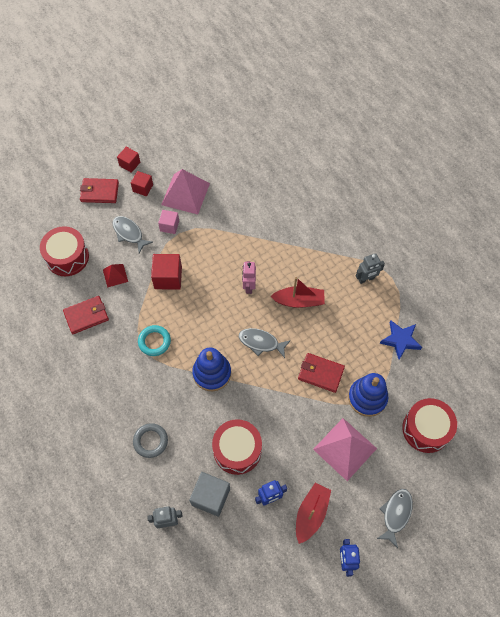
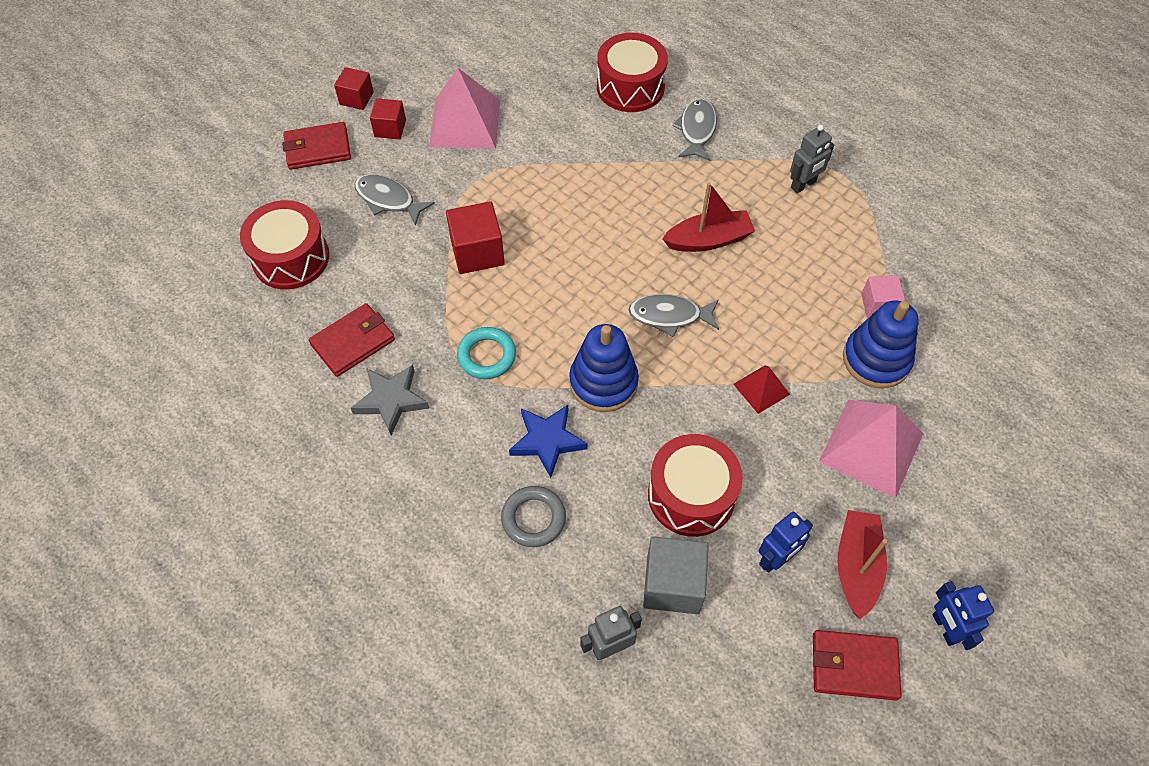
camera: 15 degrees left, 5 degrees down
(97, 355) = (391, 400): none -> grey star
(115, 275) = (384, 268): red pyramid -> red pyramid (761, 389)
(169, 226) = (454, 175): pink cube -> pink cube (878, 305)
(249, 286) = (618, 236): pink robot -> none
(320, 373) = (786, 340): red wallet -> red wallet (854, 666)
(395, 514) = (997, 530): grey fish -> grey fish (696, 130)
(400, 340) = (893, 261): blue star -> blue star (547, 441)
(426, 429) = (989, 384): red drum -> red drum (630, 87)

